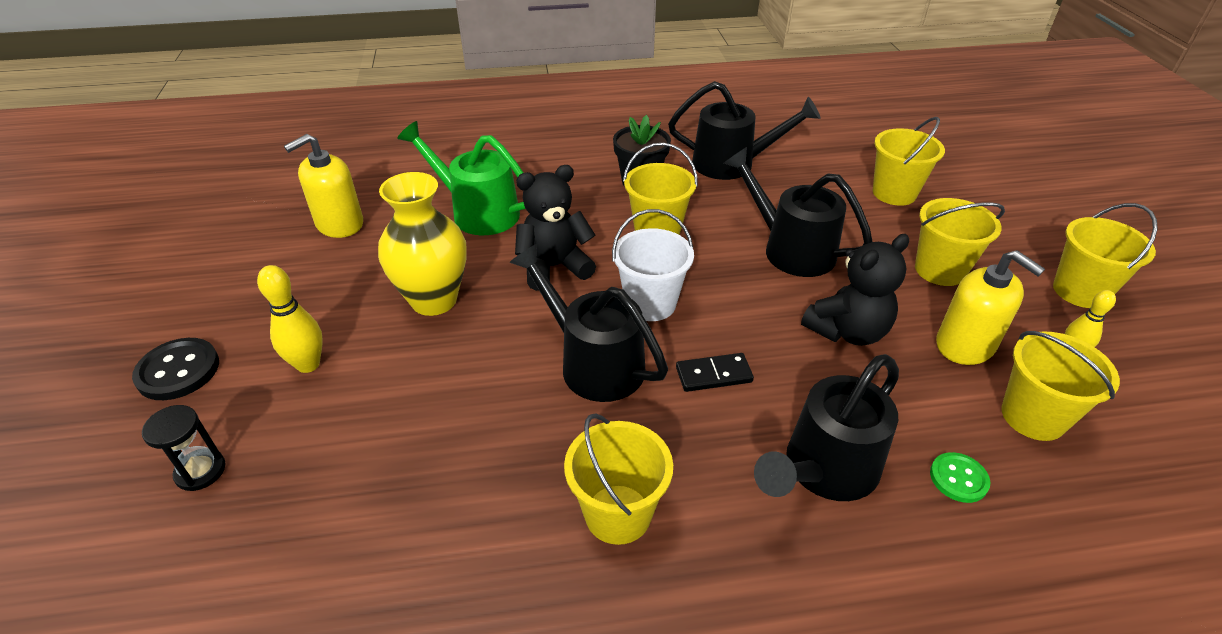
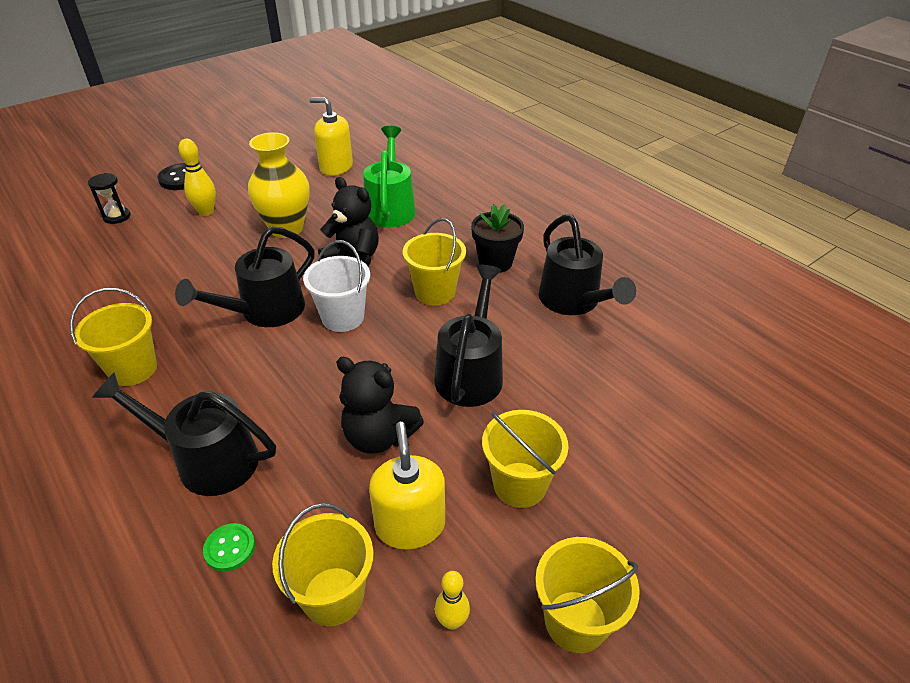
camera: 60 degrees right, 0 degrees up
(592, 362) = (264, 312): black watering can -> black watering can turned 150 degrees counterclockwise
(714, 375) = (281, 373): black domino -> none
(894, 193) = (631, 422): yellow bucket -> none
(965, 345) = (410, 525): yellow soap dispenser -> yellow soap dispenser turned 150 degrees clockwise

